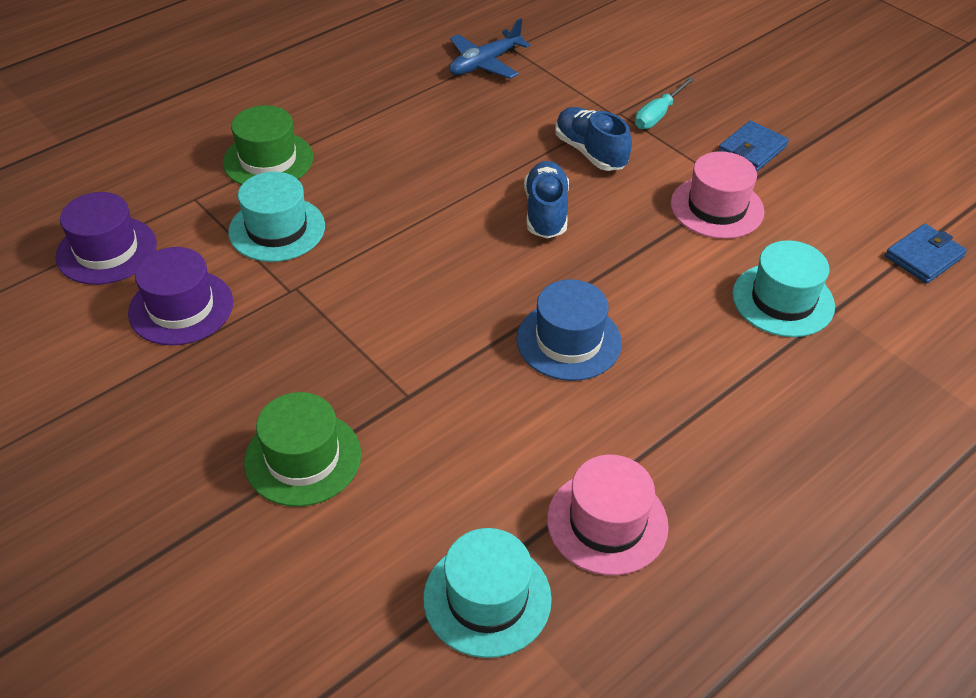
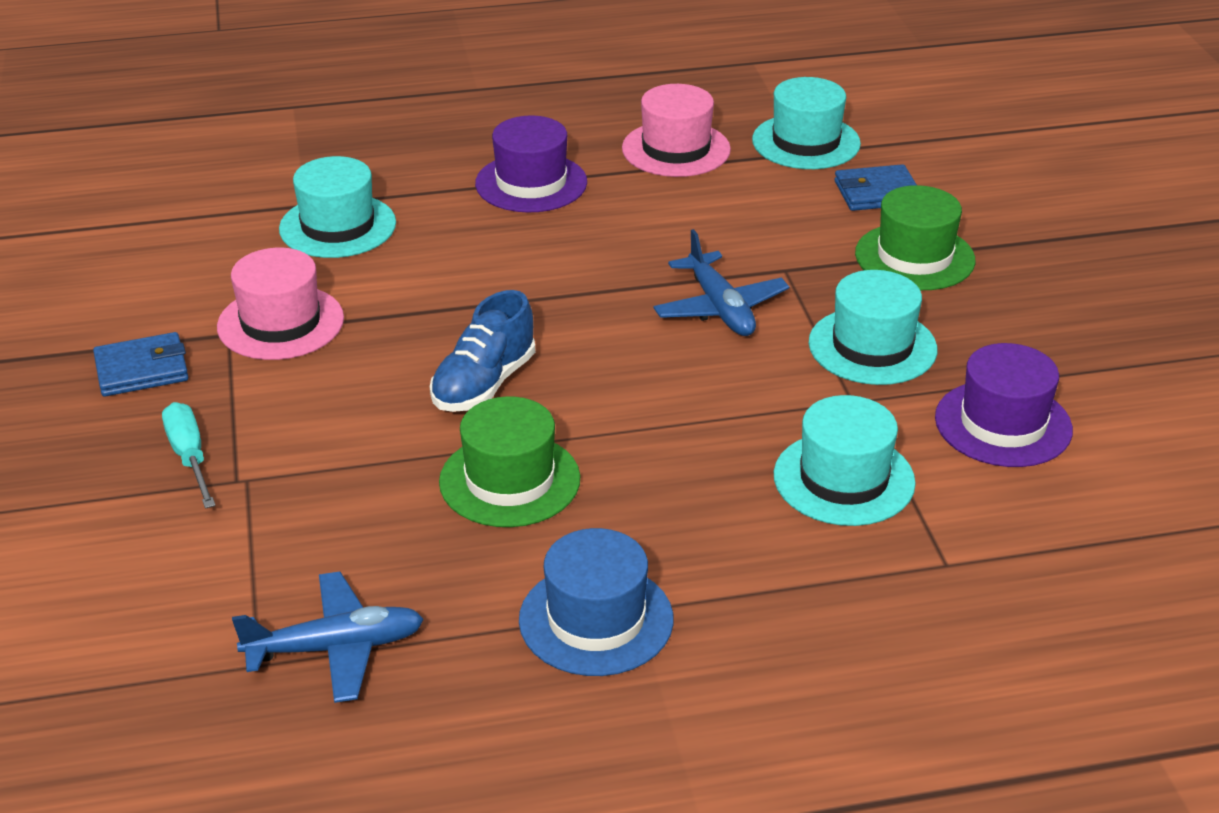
camera: 150 degrees left, 10 degrees down
(106, 250) = (1092, 528): purple hat -> purple hat (531, 183)
(268, 160) = (810, 590): green hat -> green hat (509, 480)
(301, 341) = (872, 346): none -> turquoise hat
(435, 334) = (720, 308): none -> blue plane
(568, 341) = (587, 261): blue hat -> blue hat (596, 619)
(590, 152) = (344, 438): blue shoe -> none
(658, 115) = (189, 457): turquoise screwdriver -> turquoise screwdriver turned 90 degrees counterclockwise
(924, 257) = (146, 213): blue wallet -> blue wallet (876, 193)

